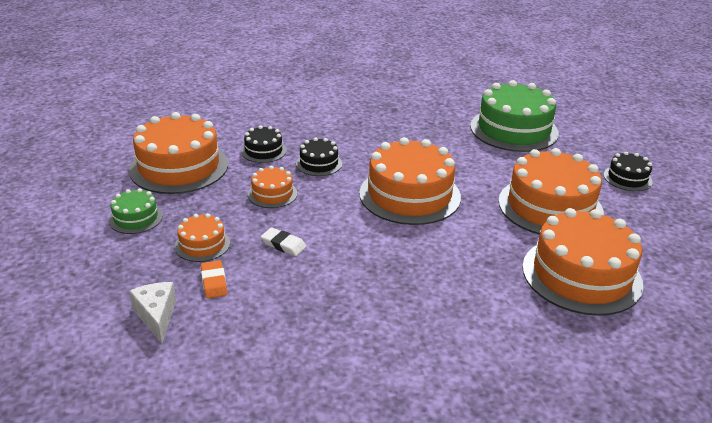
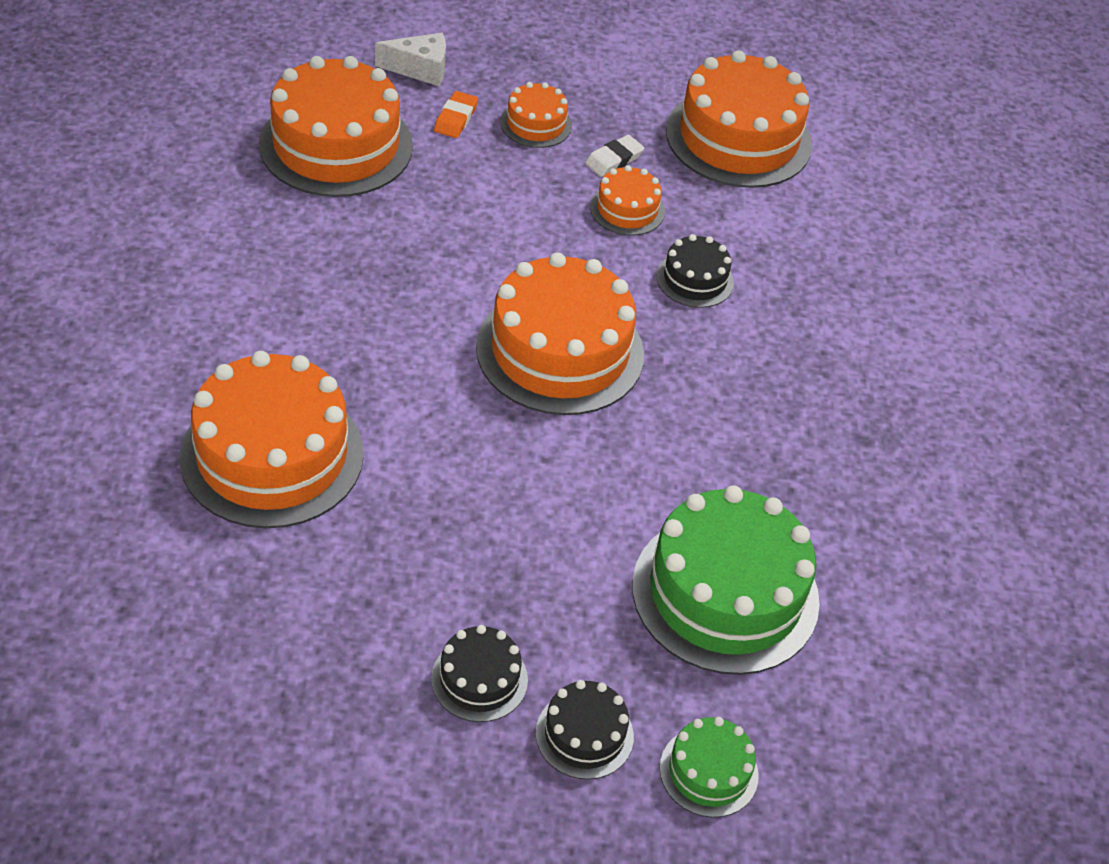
camera: 105 degrees right, 15 degrees up
(136, 218) = (621, 82): green cake -> green cake (709, 771)
(214, 282) = (456, 118): orange eraser -> orange eraser turned 75 degrees counterclockwise
(263, 151) = (757, 230): black cake -> black cake (584, 734)
(283, 245) = (500, 189): white eraser -> white eraser (614, 159)
(550, 206) = (448, 509): orange cake -> orange cake (336, 145)

